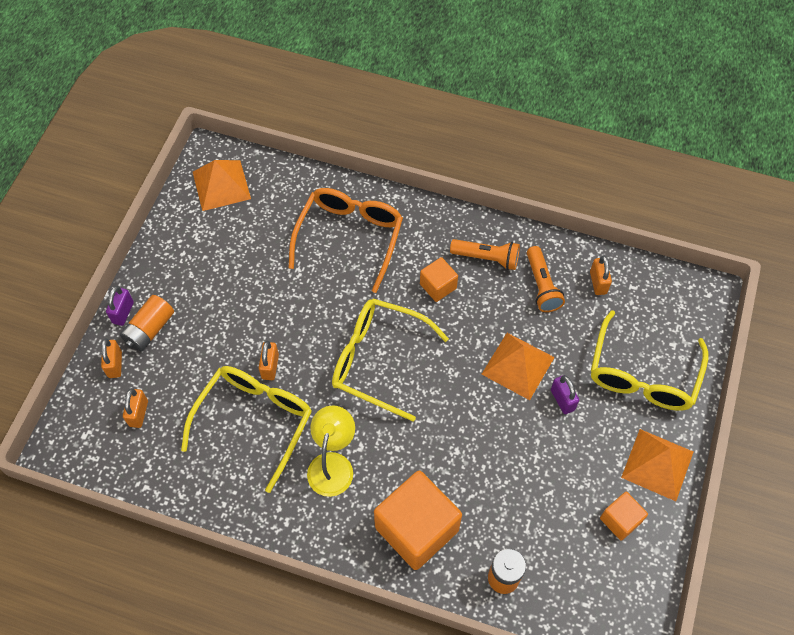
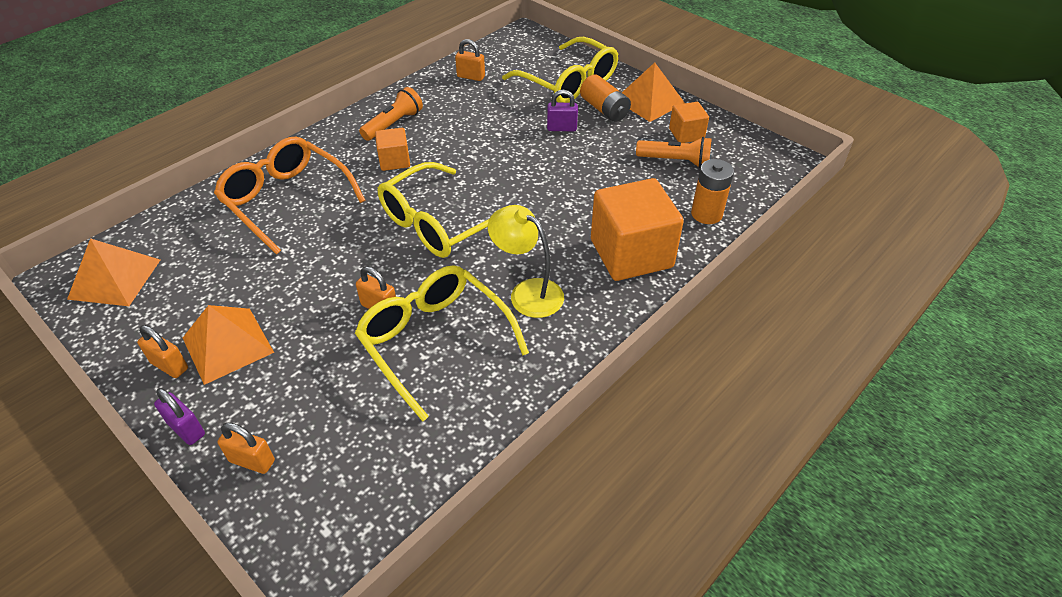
camera: 65 degrees left, 15 degrees down
(139, 413) = (341, 454): orange padlock -> orange padlock (169, 366)
(149, 329) = (236, 407): orange battery -> orange battery (604, 109)
(518, 365) = (512, 141): orange pyramid -> orange pyramid (228, 345)
(541, 286) = (448, 104): orange flashlight -> orange flashlight (675, 161)

